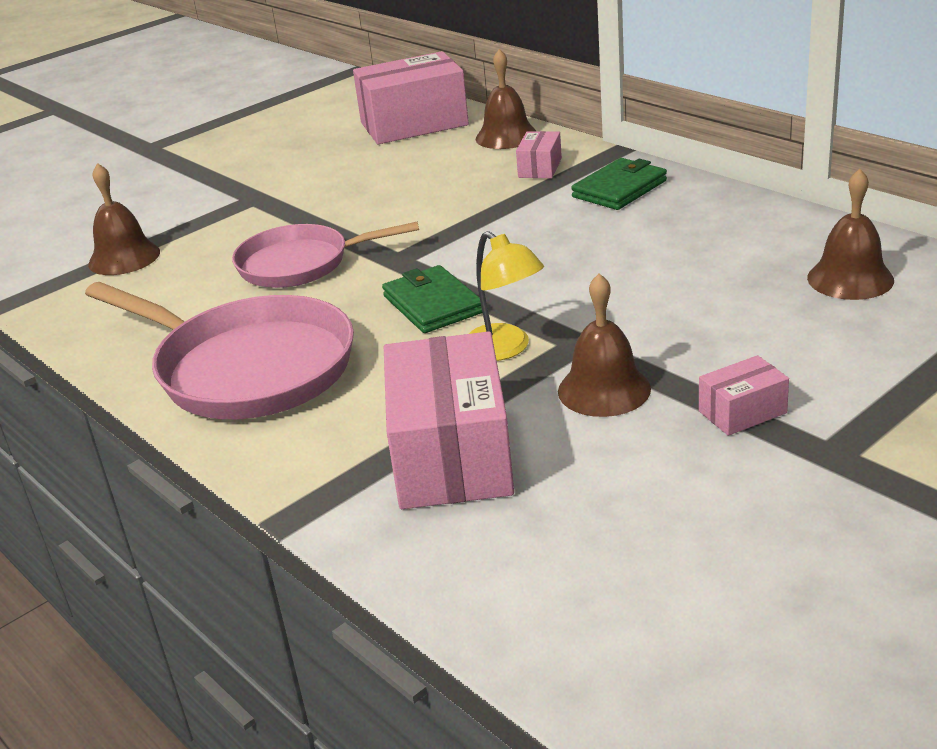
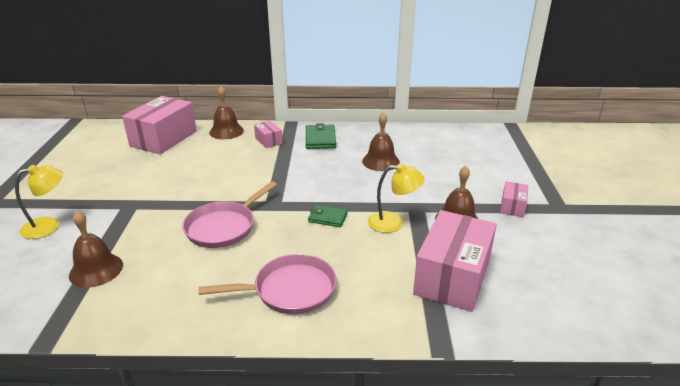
camera: 50 degrees left, 0 degrees up
(154, 193) = (49, 226): none -> yellow lamp
(247, 368) = (289, 290): pink pan -> pink pan, size x0.65
(432, 304) = (327, 218): green wallet -> green wallet, size x0.66
(451, 455) = (452, 277): pink box -> pink box turned 75 degrees clockwise
(850, 279) = (460, 145): brown bell -> brown bell (380, 161)

